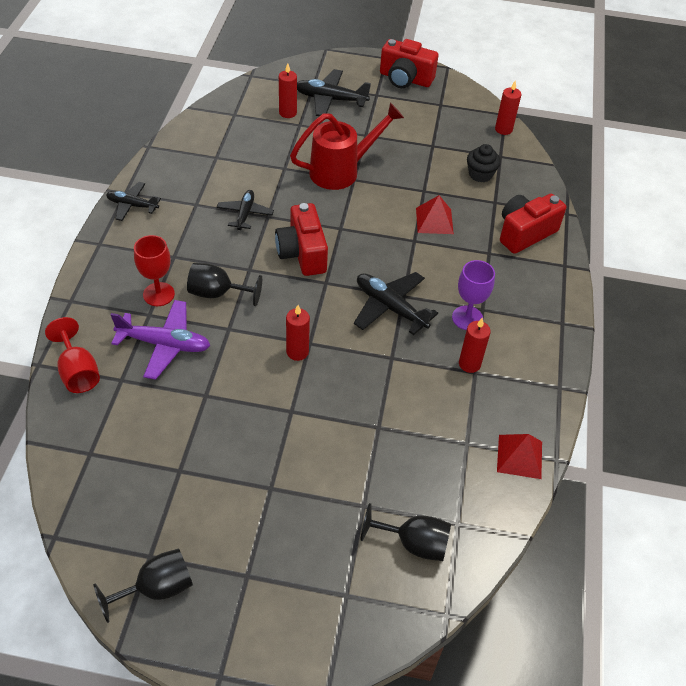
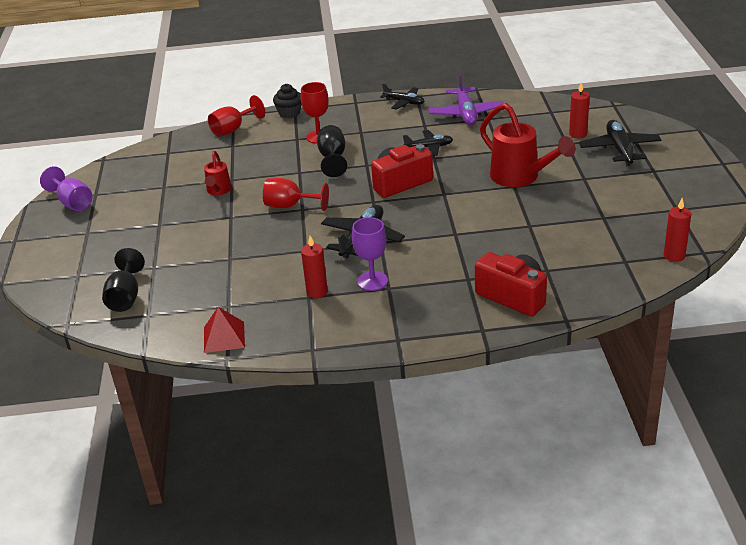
camera: 80 degrees right, 15 degrees down
(132, 205) = (404, 102): black plane -> black plane turned 120 degrees clockwise
(157, 588) = (73, 203): black goblet -> purple goblet
(164, 344) = (271, 152): purple plane -> purple plane (466, 113)
(225, 413) = (218, 191): none -> red watering can
(297, 352) = (290, 206): red candle -> red goblet
(405, 79) = (698, 181): red camera -> none
(434, 220) = (490, 239): red pyramid -> none
(480, 174) = (583, 254): black cupcake -> black cupcake (289, 113)

